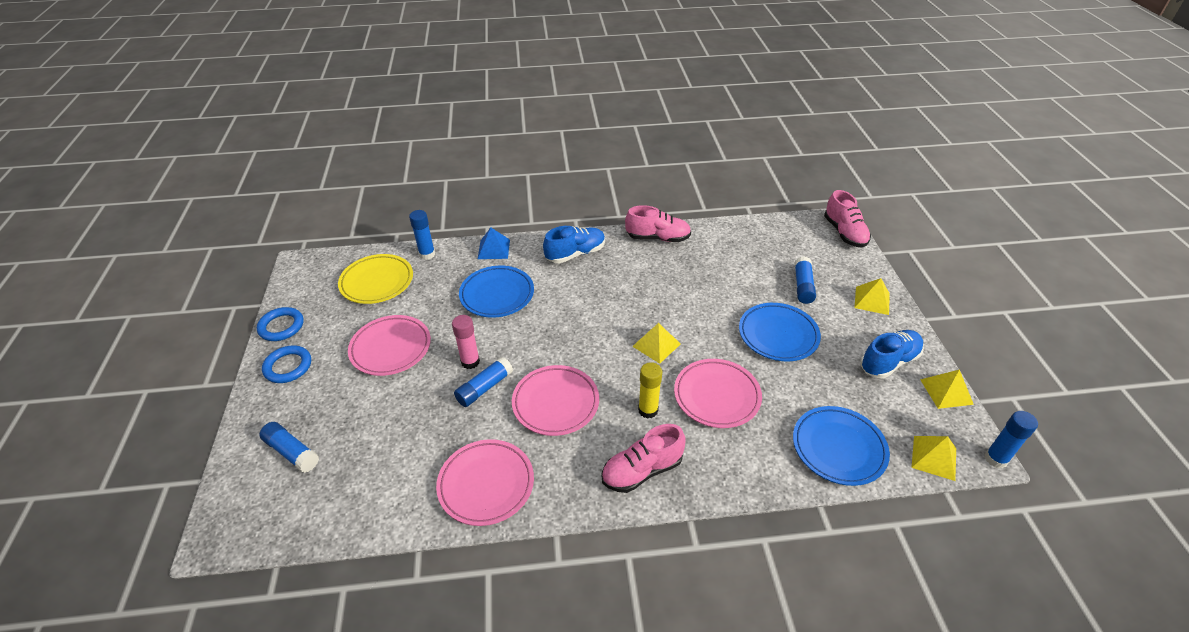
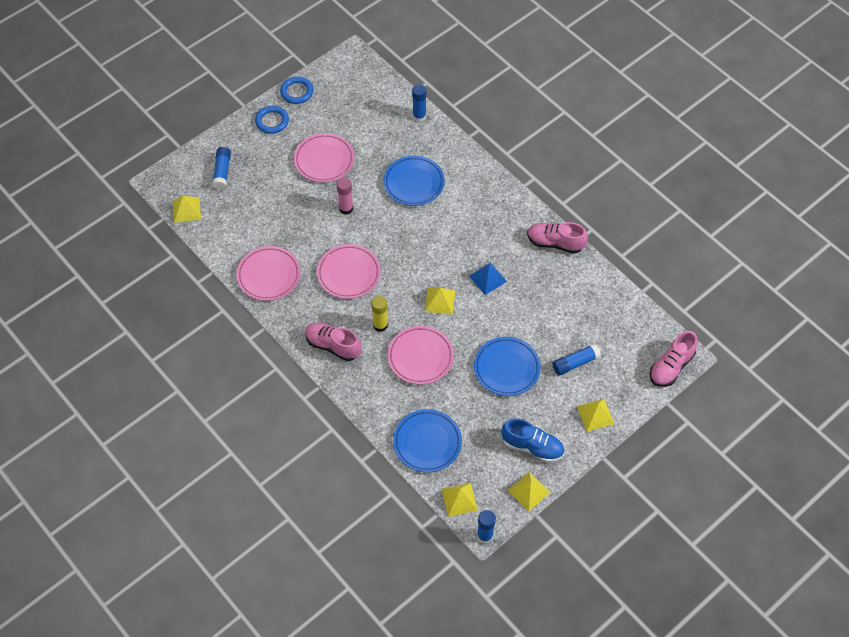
camera: 55 degrees right, 15 degrees up
(297, 525) = (186, 210): none -> yellow pyramid
(377, 282) = (371, 109): yellow plate -> none
(484, 388) = (332, 230): blue glue stick -> none
(494, 249) = (457, 150): blue pyramid -> blue pyramid (487, 278)
(575, 254) = (493, 202): blue shoe -> none
(658, 238) = (555, 243): pink shoe -> pink shoe turned 135 degrees clockwise

